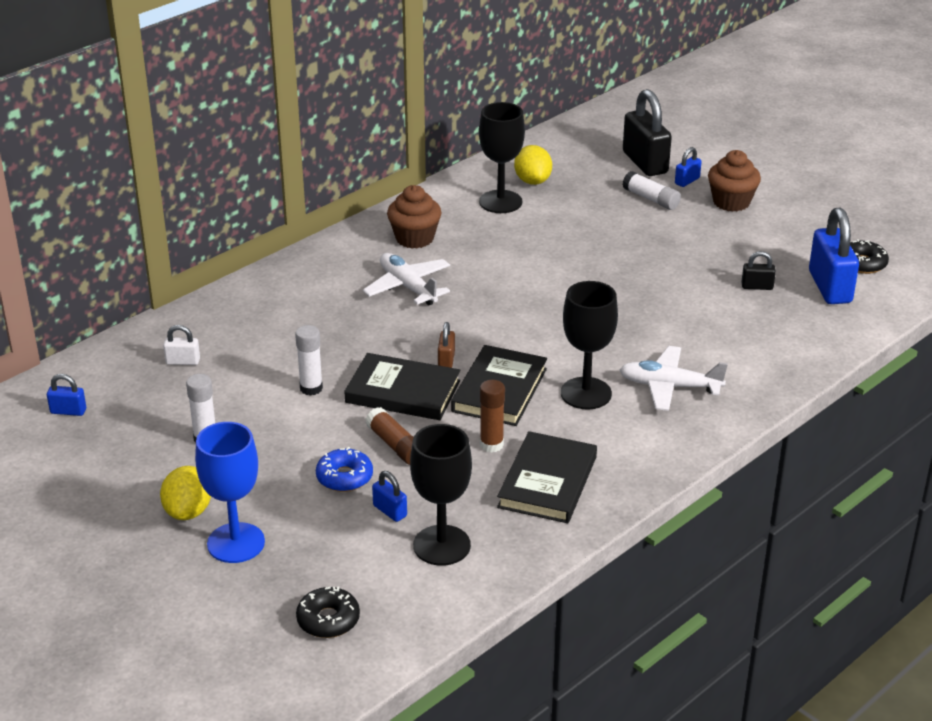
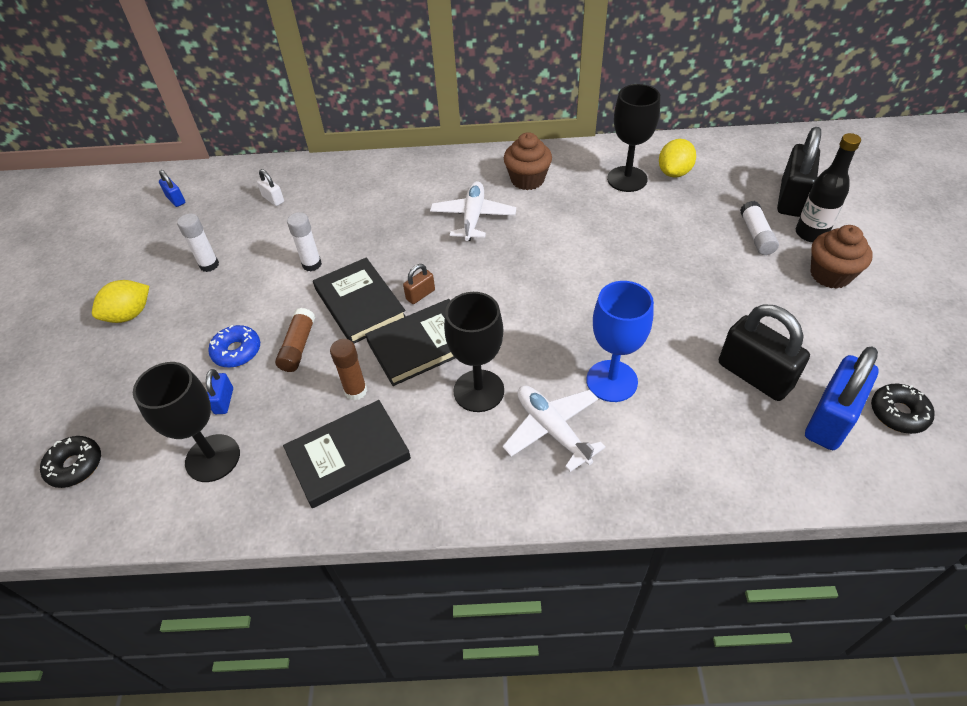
camera: 45 degrees right, 15 degrees up
(236, 543) = (117, 359): blue goblet -> blue goblet (611, 381)
(687, 181) = (811, 233): blue padlock -> black bottle
(757, 286) = (754, 375): black padlock -> black padlock, size x2.13

